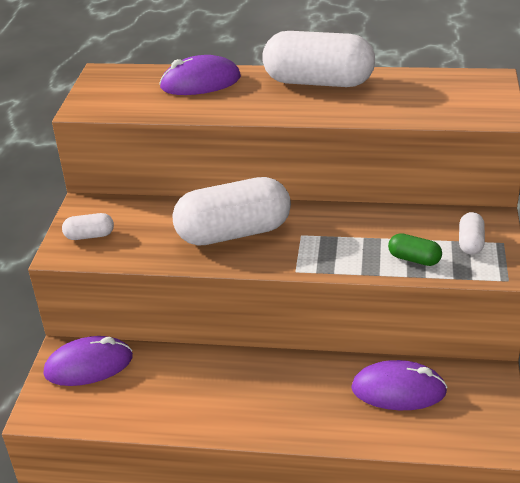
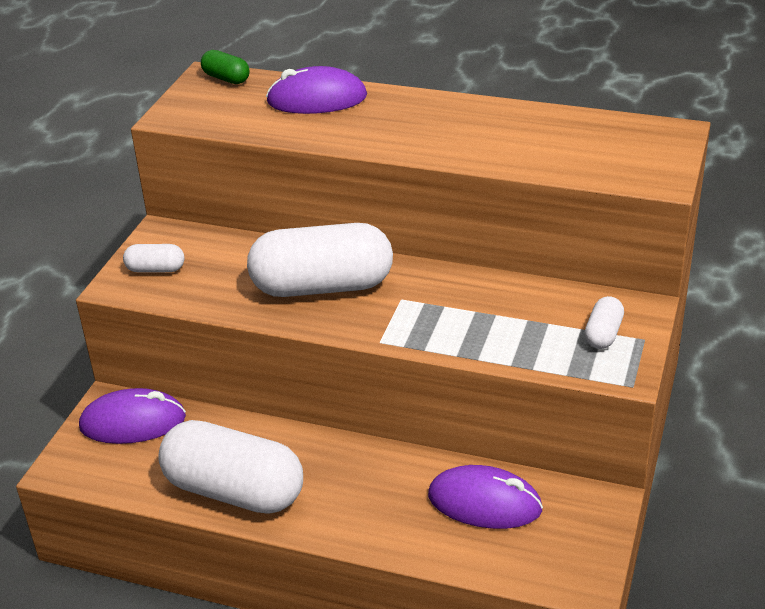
camera: 10 degrees right, 0 degrees up
(318, 82) = (457, 114): white capsule -> white capsule (234, 491)
(414, 259) = (526, 345): green capsule -> green capsule (226, 78)

